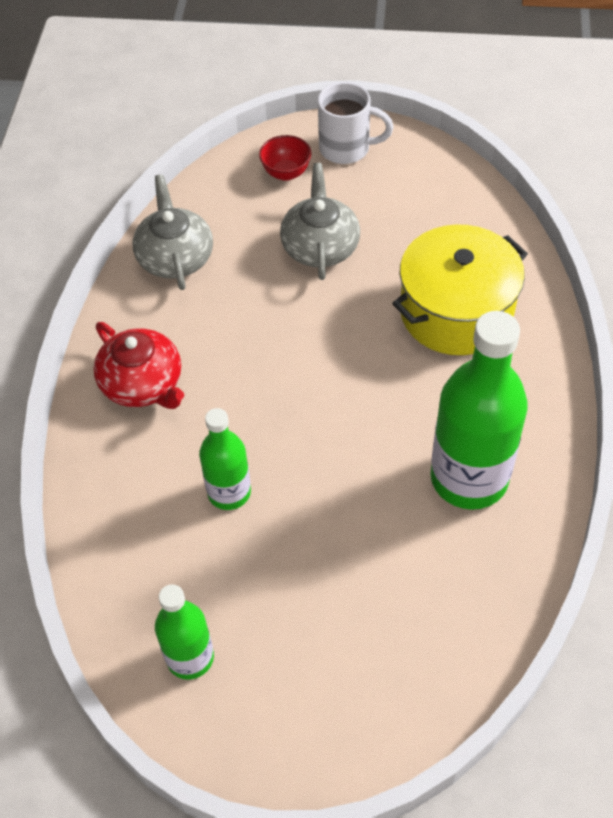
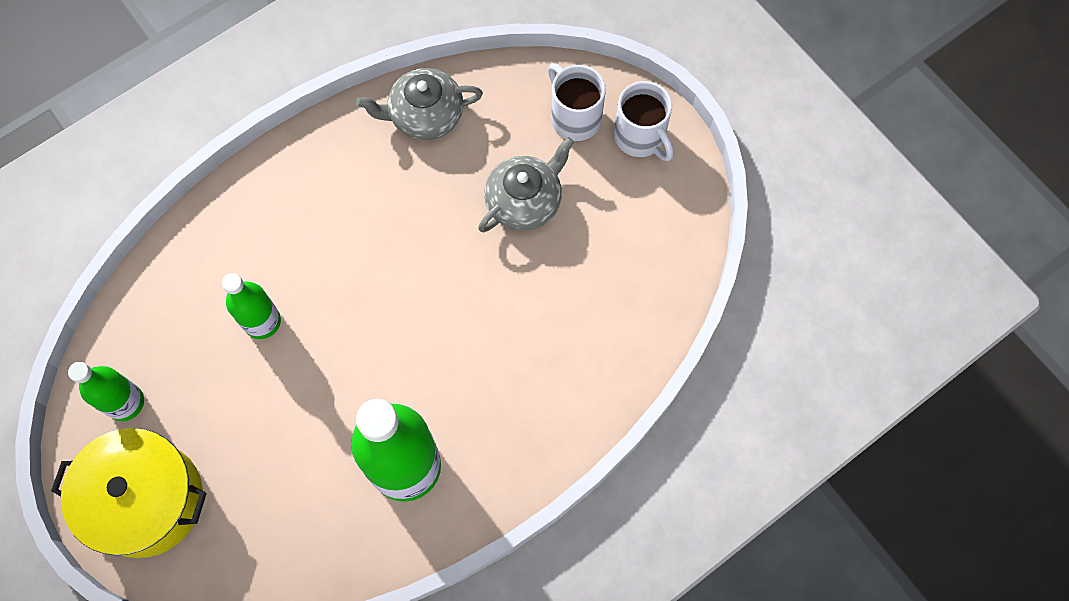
camera: 45 degrees right, 15 degrees up
(143, 384) = (300, 193): red teapot -> none
(175, 257) = (425, 115): grey teapot -> grey teapot turned 135 degrees counterclockwise
(286, 173) = (574, 117): red bowl -> white mug
(456, 312) = (548, 343): yellow pot -> yellow pot (147, 500)

